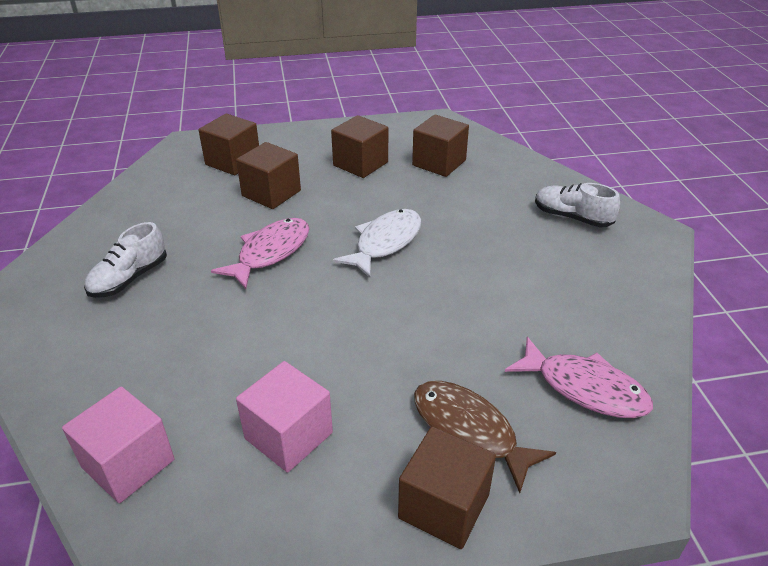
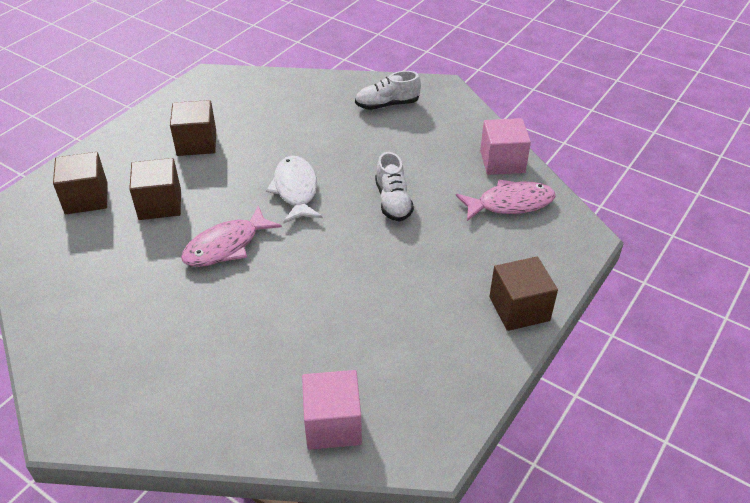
camera: 45 degrees left, 5 degrees up
(129, 278) = (146, 331): white shoe -> white shoe (393, 201)
(270, 253) = (226, 246): pink fish -> pink fish turned 120 degrees counterclockwise
(288, 435) = (400, 338): pink cube -> pink cube (502, 162)
(439, 163) = (254, 111): brown cube -> none
(469, 431) = (485, 265): brown fish -> none

